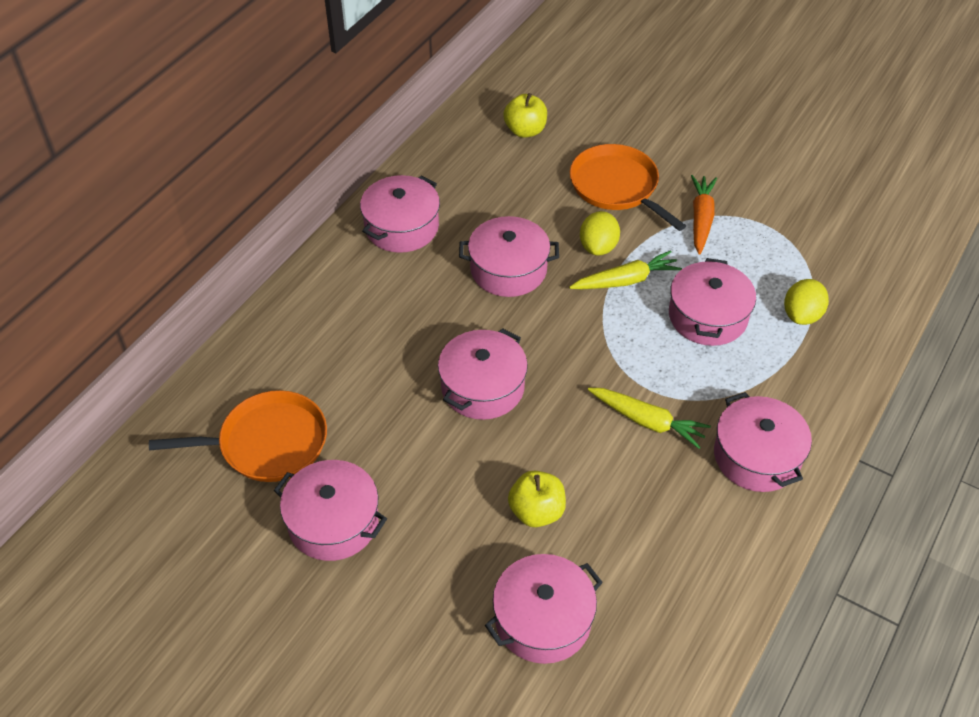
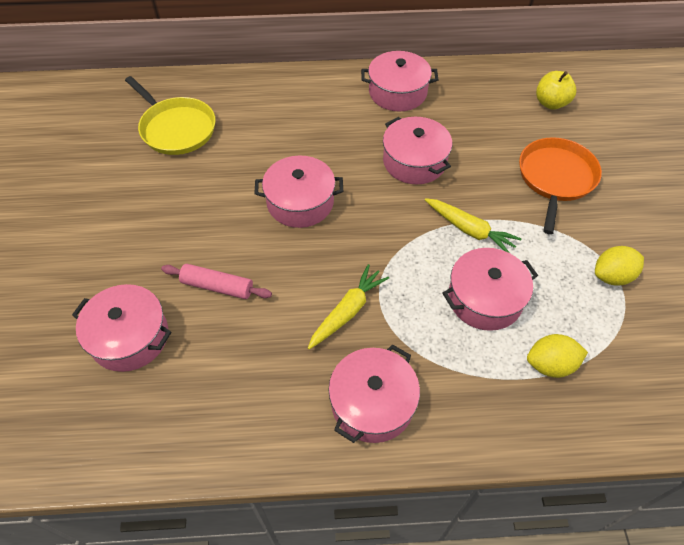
camera: 55 degrees right, 5 degrees up
(267, 443) = (176, 128): orange pan -> yellow pan
(333, 522) = (139, 188): pink pot -> none
(536, 511) = (217, 286): yellow apple -> pink rolling pin
(598, 247) = (485, 198): yellow lemon -> yellow lemon (612, 276)
(647, 421) = (347, 311): yellow carrot -> yellow carrot turned 135 degrees counterclockwise
(701, 219) = (581, 244): orange carrot -> none

